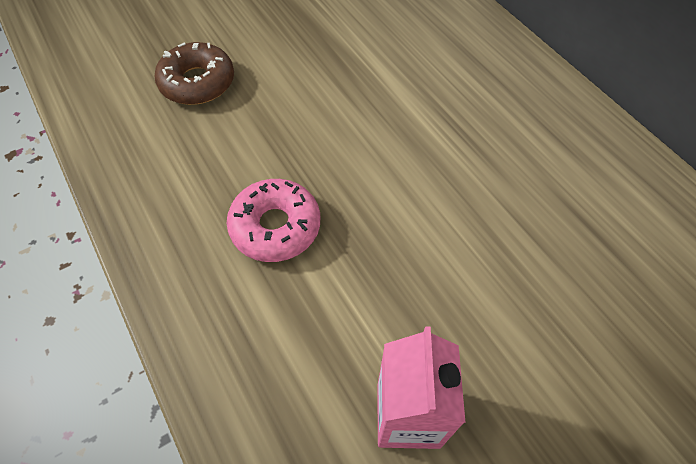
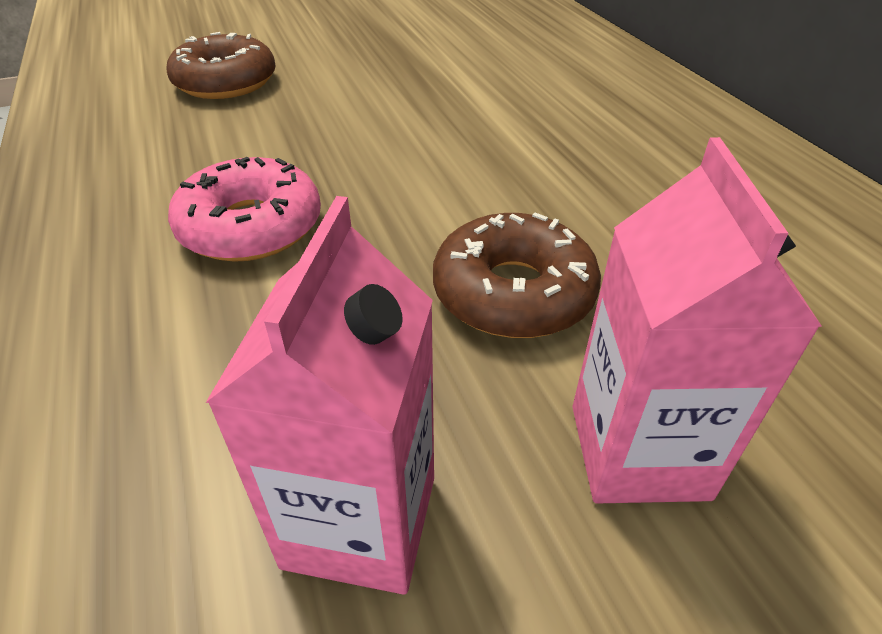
camera: 10 degrees right, 15 degrees down
(449, 256) = (513, 293): none -> brown donut
(532, 352) = (638, 451): none -> pink carton

